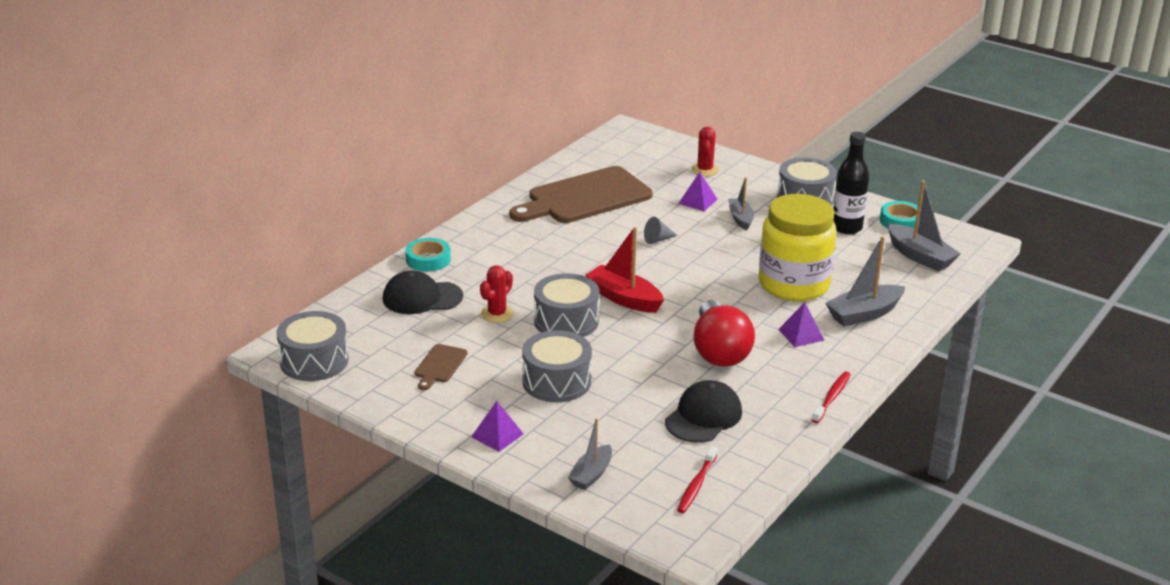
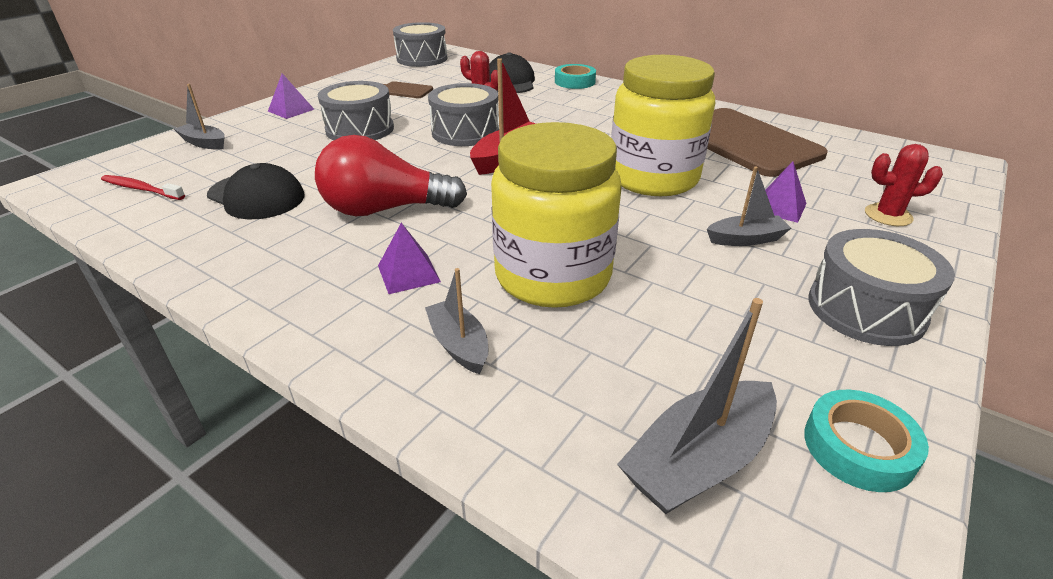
camera: 90 degrees right, 5 degrees up
(658, 240) = (653, 178): grey cone -> yellow jar
(831, 397) = (237, 289): red toothbrush -> none
(846, 228) = (778, 353): black bottle -> none
(864, 314) = (459, 345): grey boat -> grey boat, size x0.64

